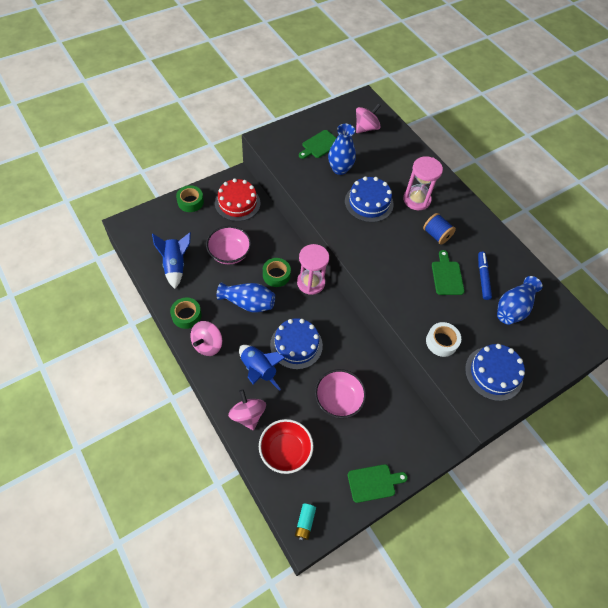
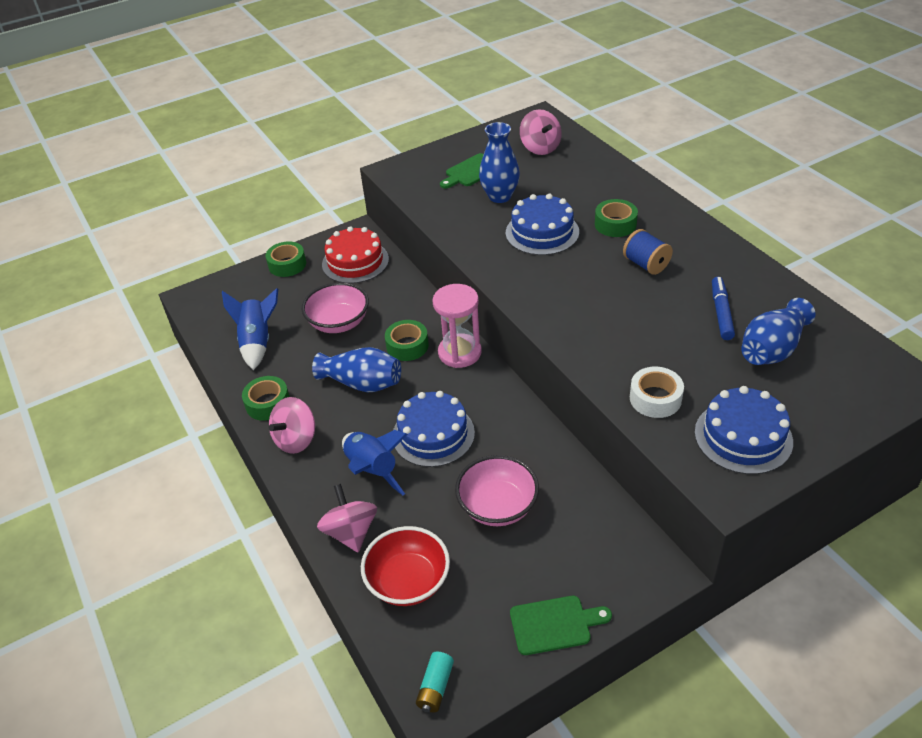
camera: 10 degrees right, 15 degrees down
(366, 128) = (540, 148): pink spinning top -> pink spinning top turned 105 degrees clockwise
(416, 200) = (615, 224): pink hourglass -> green tape
(447, 276) = (663, 314): green cutting board -> none

